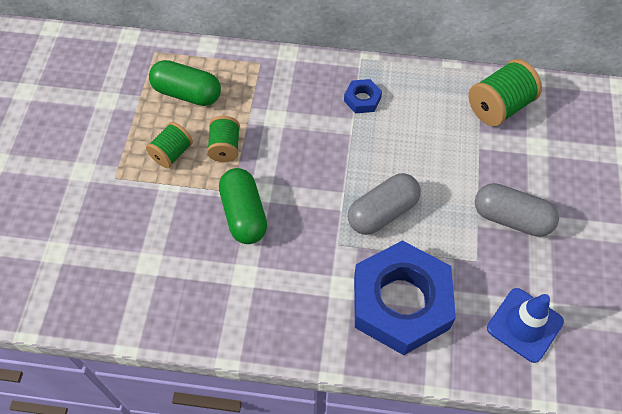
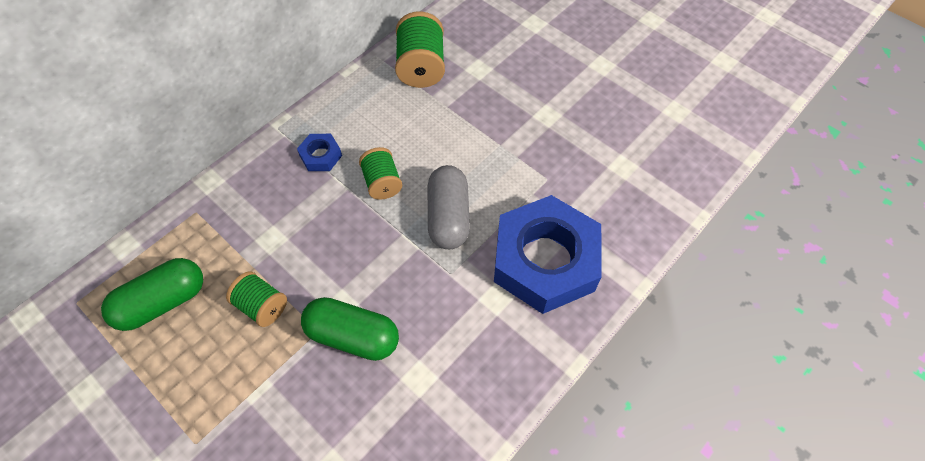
camera: 55 degrees left, 0 degrees up
(172, 153) = (221, 363): green spool -> green spool (382, 183)
(511, 218) = (528, 130): grey capsule -> none
(524, 325) = (626, 185): blue traffic cone -> none

